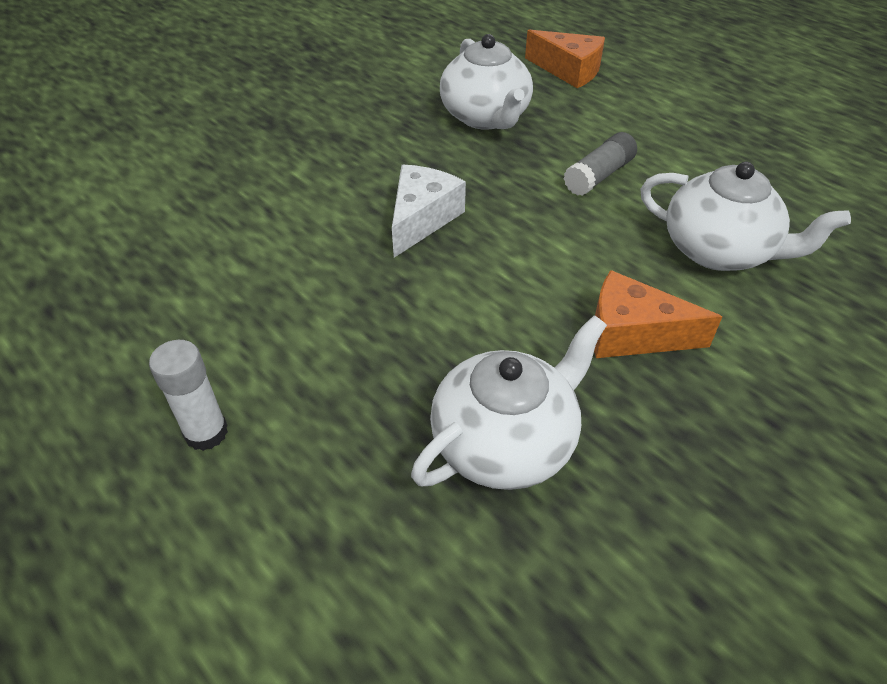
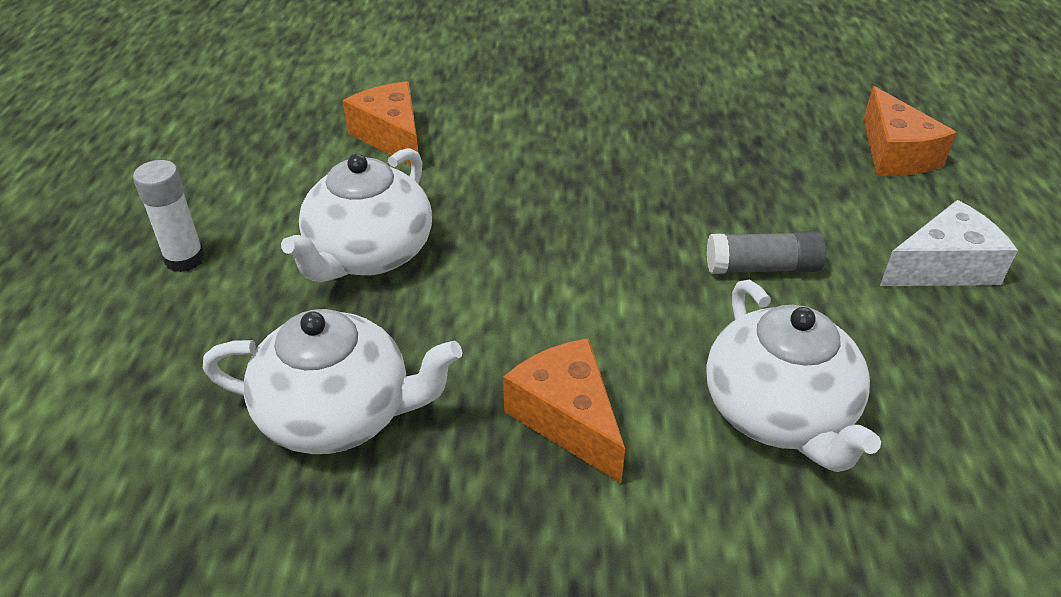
camera: 45 degrees right, 5 degrees down
(237, 232) = (392, 137): none -> orange cheese
(422, 219) = (537, 207): white cheese -> white cheese (943, 267)
(485, 117) = (730, 154): white teapot -> white teapot (369, 254)

